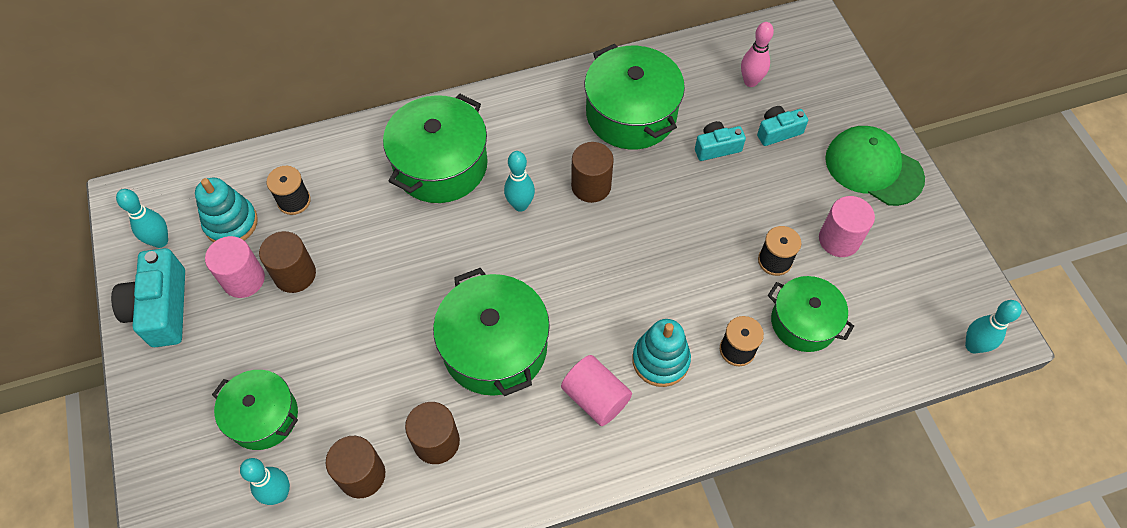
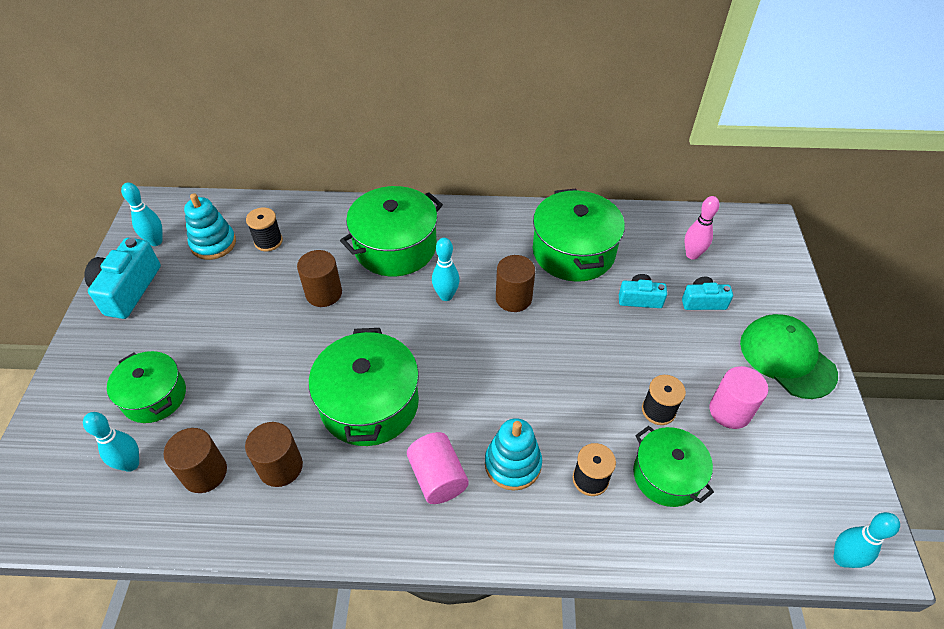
camera: 20 degrees right, 10 degrees down
(243, 279) = (199, 287): pink cylinder -> none
(295, 274) = (239, 295): brown cylinder -> brown cylinder (324, 293)

